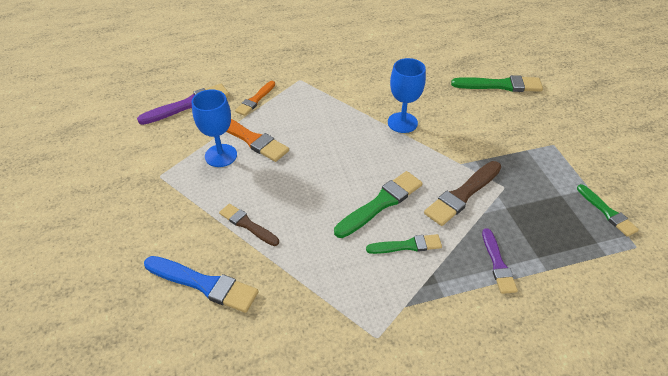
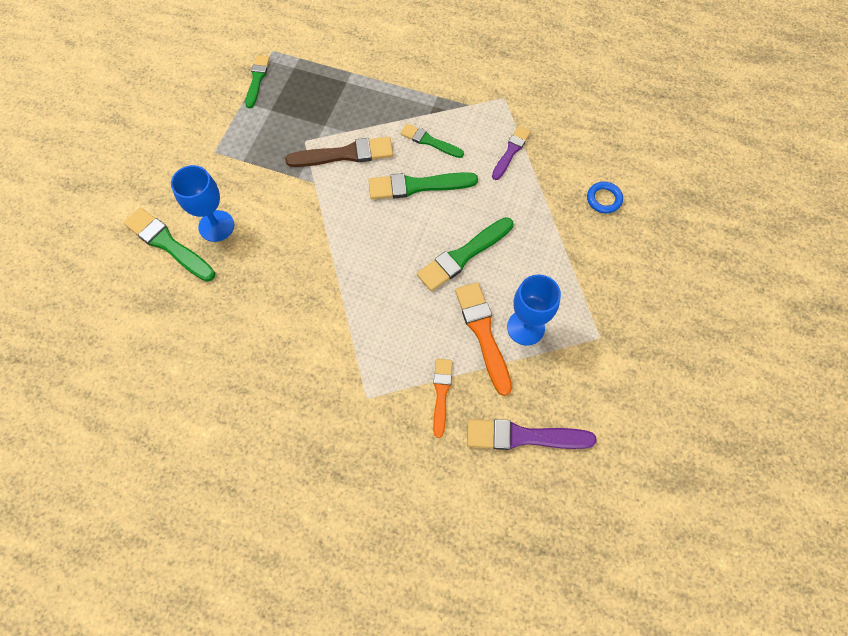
camera: 145 degrees left, 20 degrees up
(204, 284) = (604, 199): blue brush -> blue ring
(247, 224) = (542, 231): brown brush -> none
(255, 100) = (441, 393): orange brush -> orange brush turned 60 degrees counterclockwise
(301, 175) = (463, 255): none -> green brush
(402, 123) = (316, 258): blue goblet -> blue goblet (216, 226)
(497, 264) = (379, 93): purple brush -> purple brush (511, 151)

